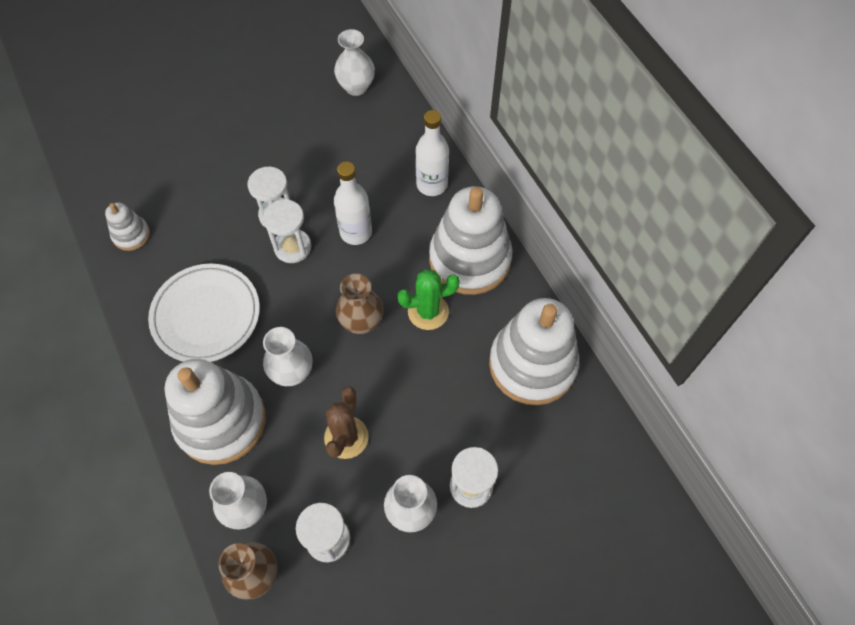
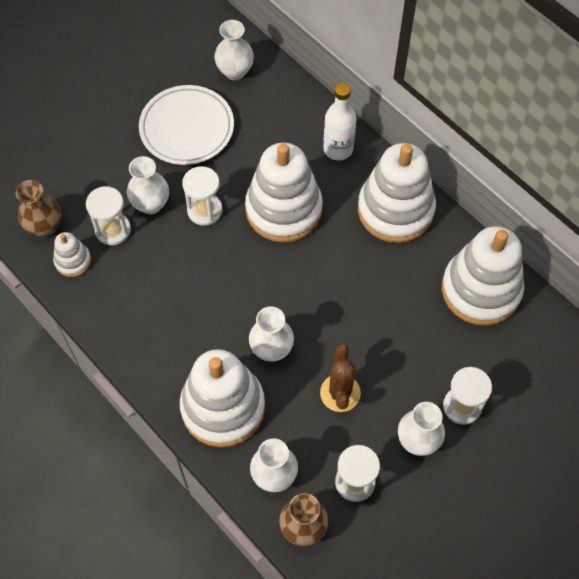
camera: 15 degrees left, 0 degrees up
(206, 315) = (173, 318): white plate -> white plate (187, 128)
(227, 197) = (151, 204): none -> white vase
(292, 247) = (230, 237): white hourglass -> white hourglass (113, 230)
(356, 232) = (283, 209): white bottle -> white stacking toy
(361, 322) = (318, 289): brown vase -> brown vase (45, 227)
(428, 312) = (374, 266): green cactus -> none

